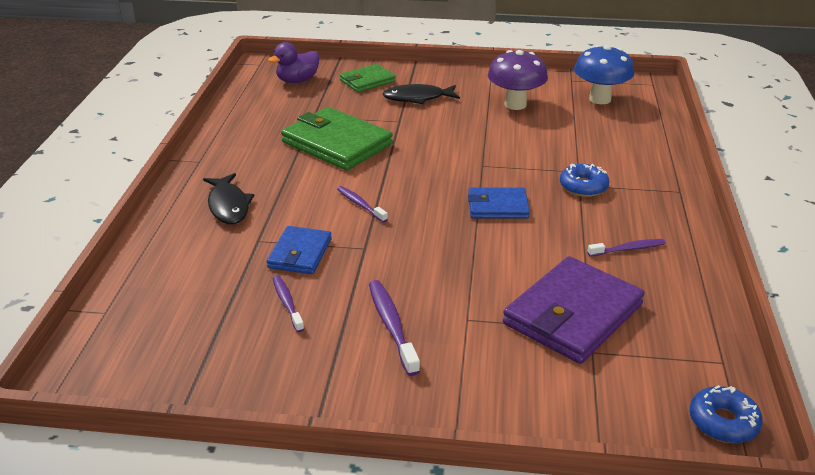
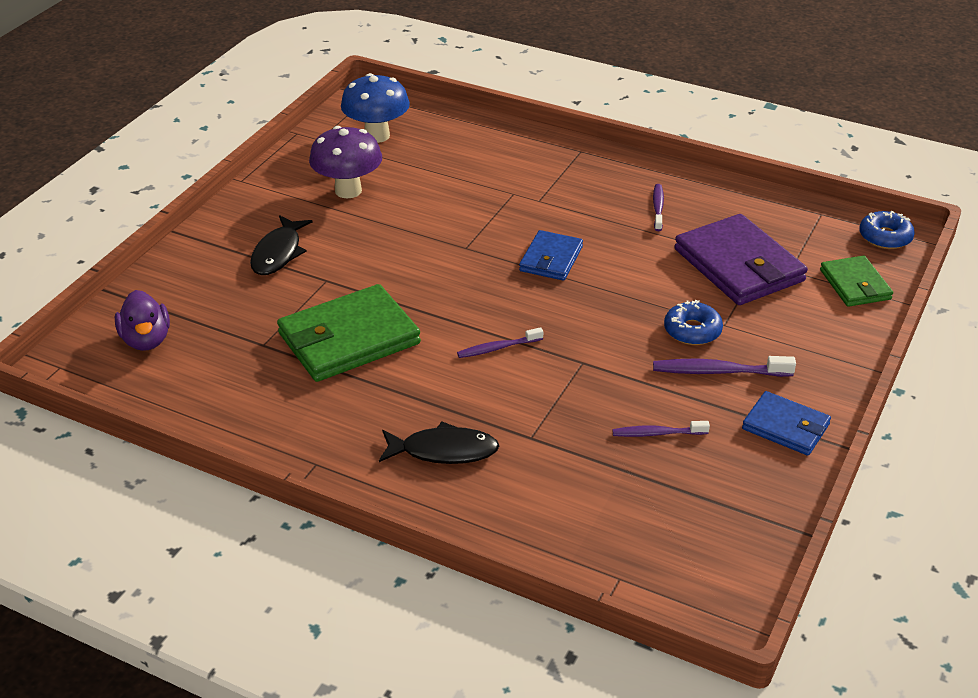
camera: 70 degrees left, 5 degrees up
(300, 253) = (572, 410): blue wallet -> blue wallet (786, 427)
(367, 81) = (198, 281): green wallet -> green wallet (855, 285)
(583, 187) = (543, 199): blue donut -> blue donut (692, 330)

